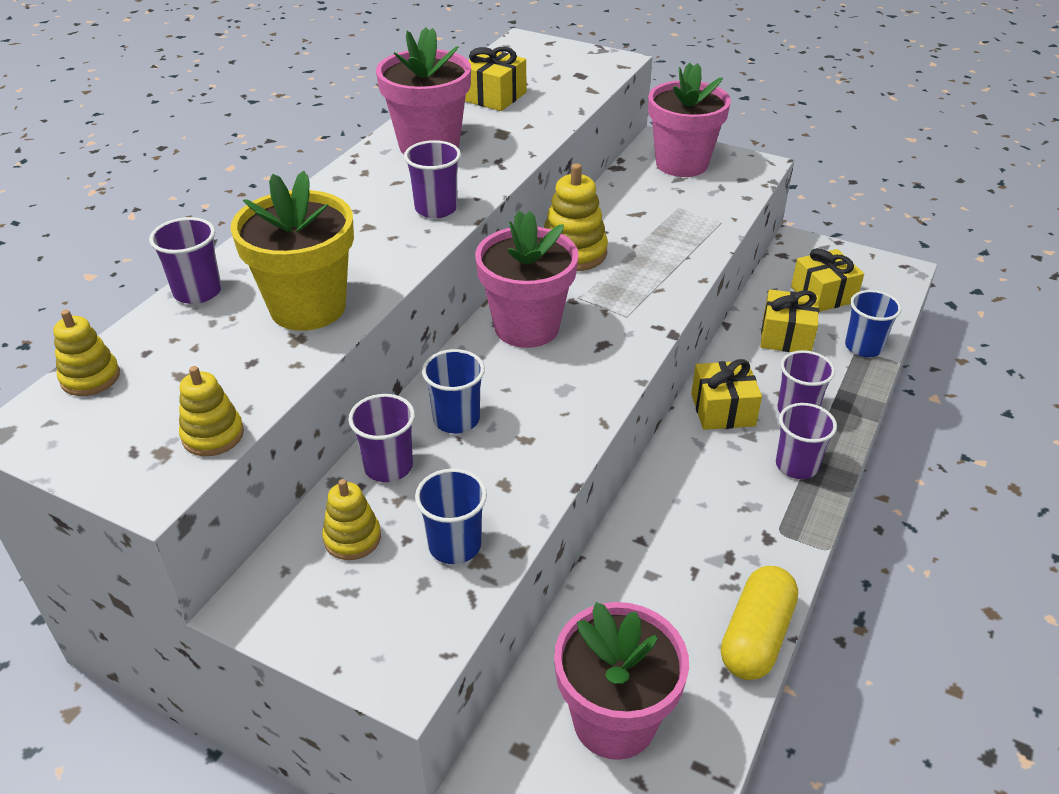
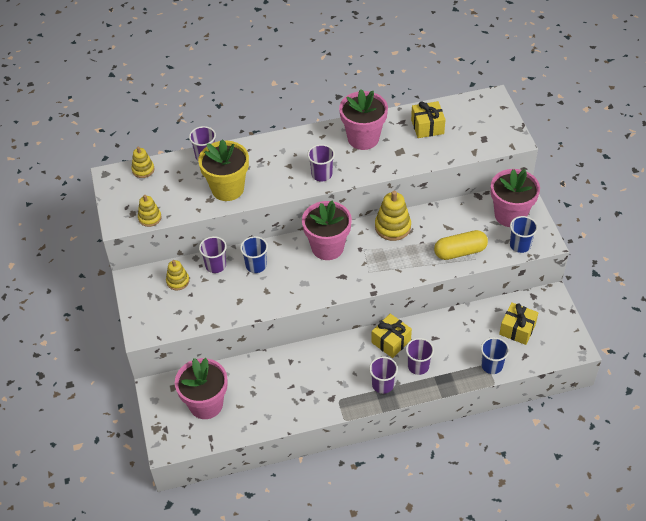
camera: 50 degrees right, 10 degrees up
(454, 545) = (200, 308): blue cup -> blue cup (520, 245)
(756, 636) = (279, 422): yellow capsule -> yellow capsule (460, 252)
(786, 336) = (467, 334): yellow gift -> none

